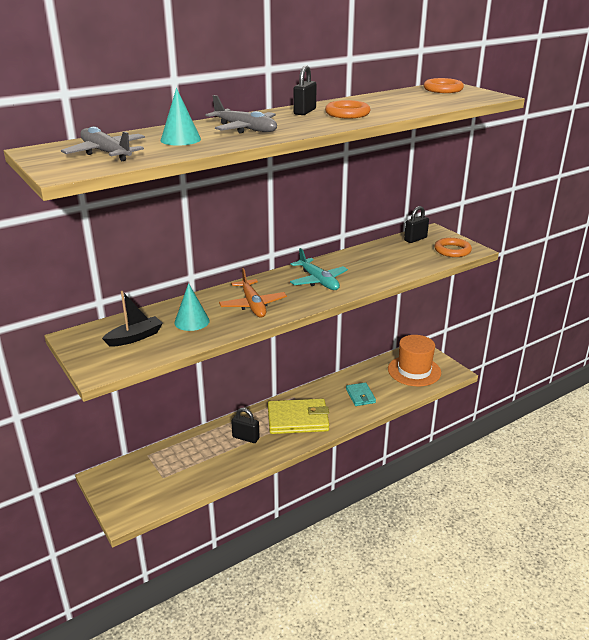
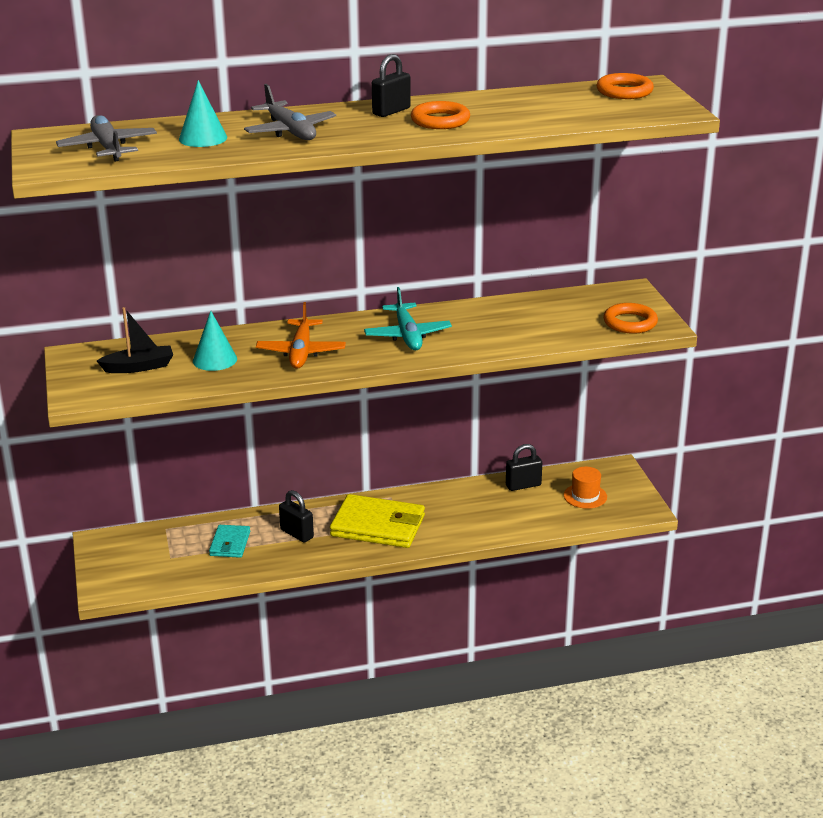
camera: 20 degrees right, 0 degrees up
(360, 396) = (483, 514): turquoise wallet -> turquoise wallet (230, 544)
(414, 371) = (585, 496): orange hat -> orange hat, size x0.54
(415, 239) = (592, 298): black padlock -> black padlock (523, 485)

